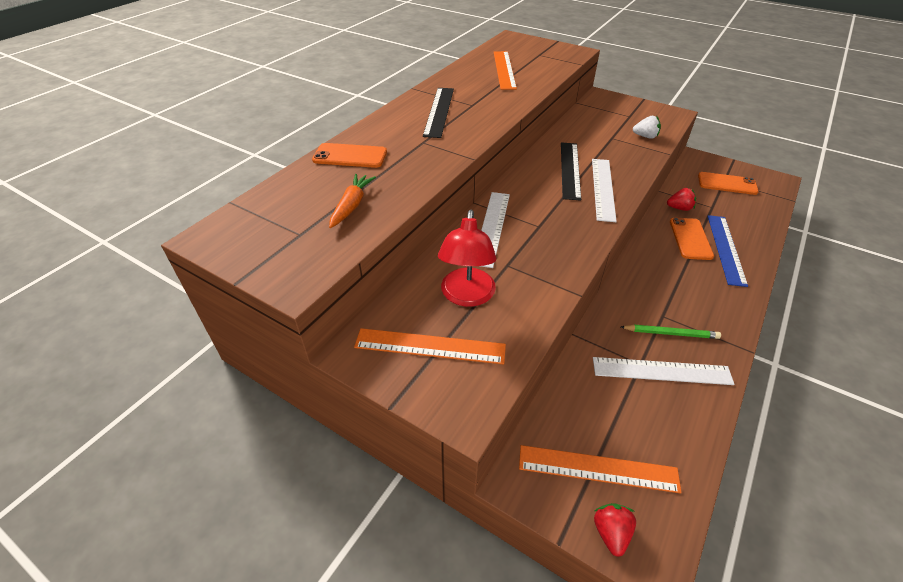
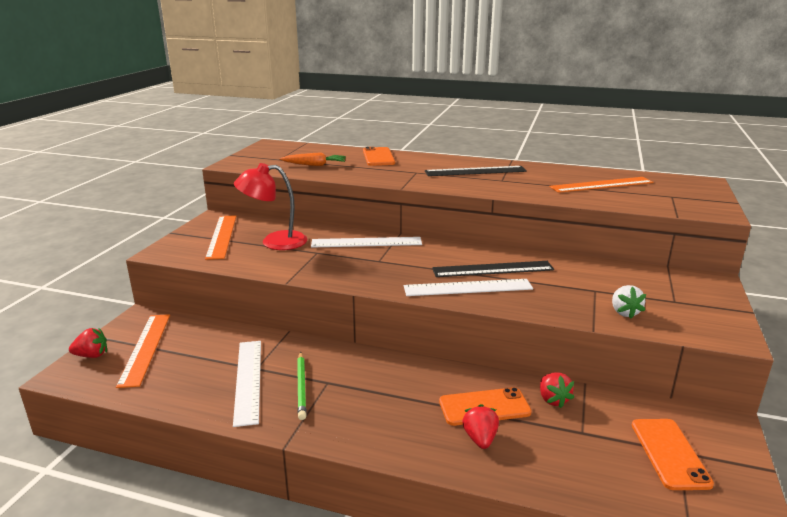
camera: 75 degrees right, 20 degrees down
(726, 249) = (480, 439): blue ruler -> red strawberry

